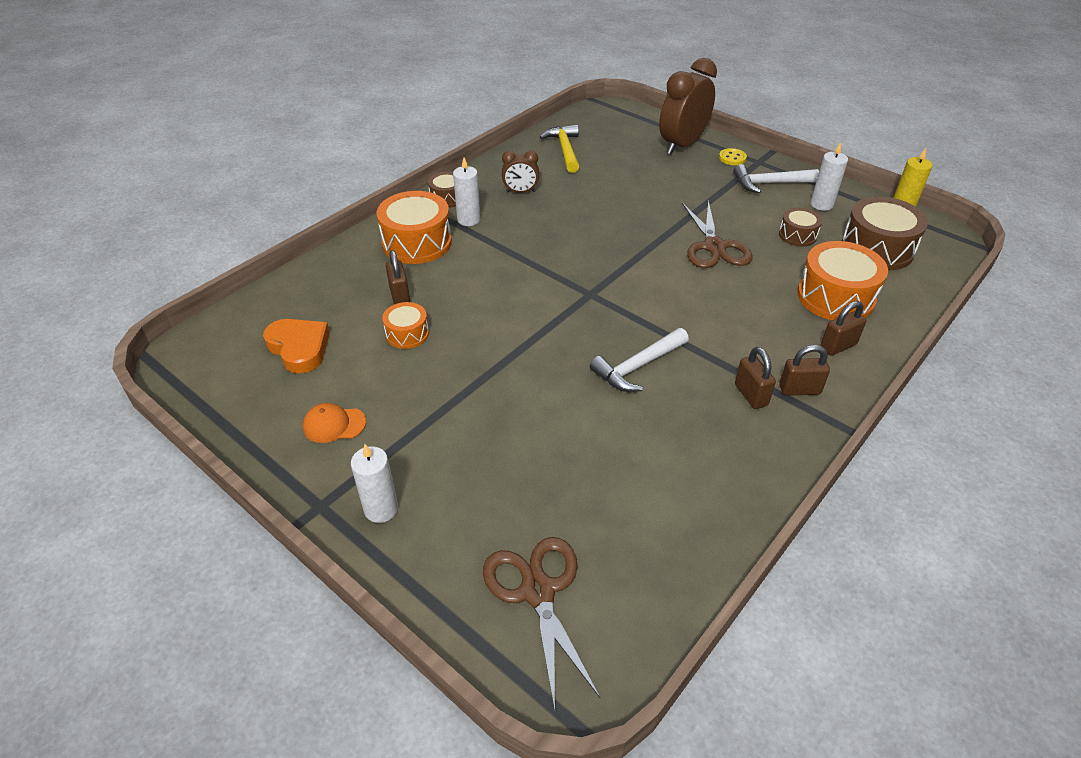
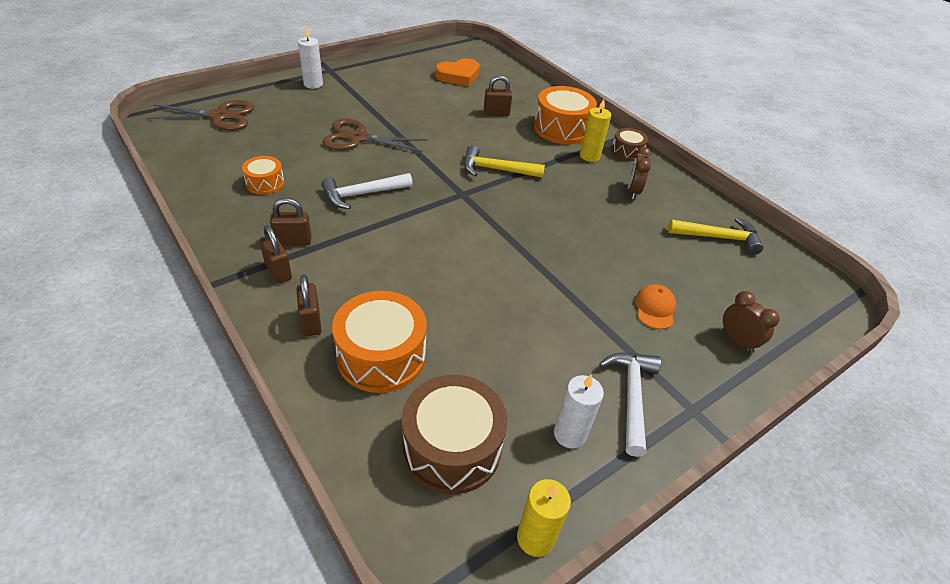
camera: 100 degrees right, 0 degrees up
(334, 425) = (385, 79): orange cap -> orange cap (655, 308)
(407, 334) = (453, 110): orange drum -> orange drum (265, 183)
(468, 220) = (589, 156): white candle -> yellow candle
(530, 277) = (496, 170): none -> yellow hammer
(638, 366) = (362, 194): white hammer -> white hammer turned 90 degrees counterclockwise
(682, 145) = (737, 341): brown clock -> brown clock, size x0.51
(714, 247) = (504, 292): brown scissors -> brown scissors (357, 138)
(732, 158) = (703, 382): yellow button -> none
(797, 235) = (506, 374): brown drum -> none
(799, 390) = (278, 271): brown padlock -> brown padlock turned 45 degrees counterclockwise

